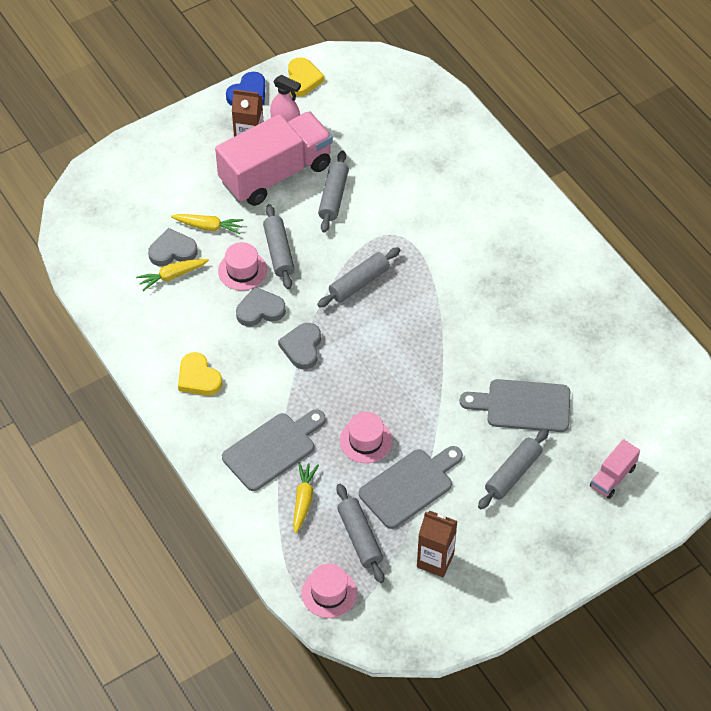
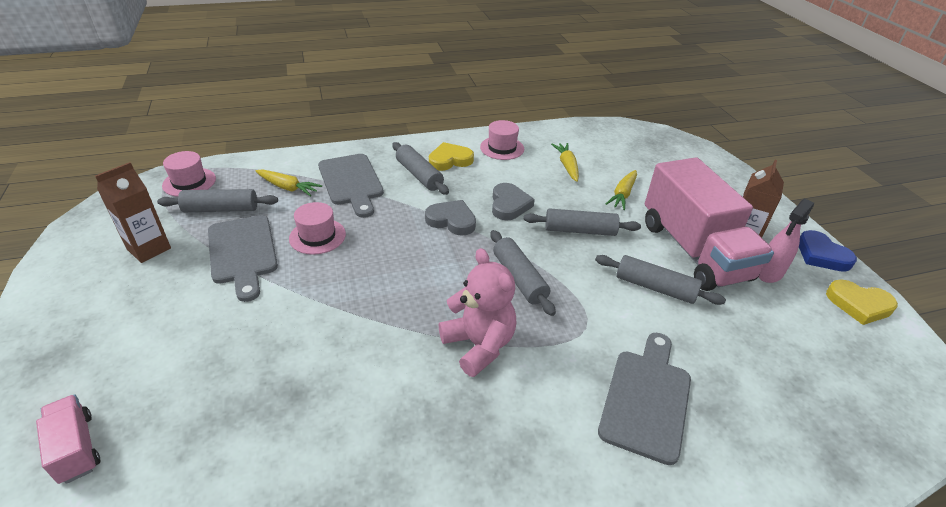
camera: 105 degrees right, 15 degrees down
(172, 251) = (596, 171): grey heart -> none
(242, 270) = (562, 204): pink hat -> pink hat (502, 148)
(439, 292) = (479, 345): none -> pink teddy bear
(513, 474) = (181, 339): grey rolling pin -> grey rolling pin (419, 175)
(523, 406) = (261, 379): grey cutting board -> grey cutting board (646, 398)

